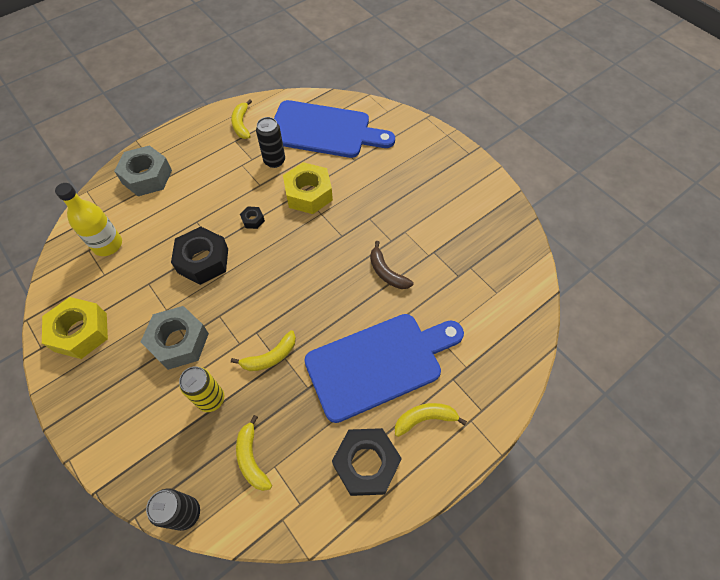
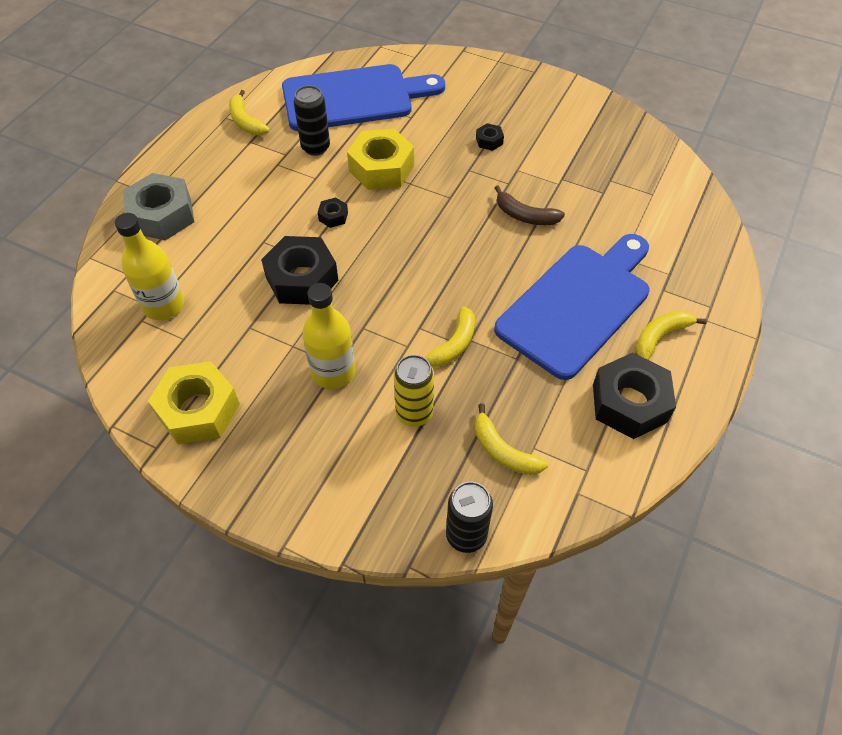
camera: 25 degrees left, 5 degrees down
(179, 342) = (333, 372): grey nut -> yellow bottle
(399, 200) = (489, 141): none -> black nut

